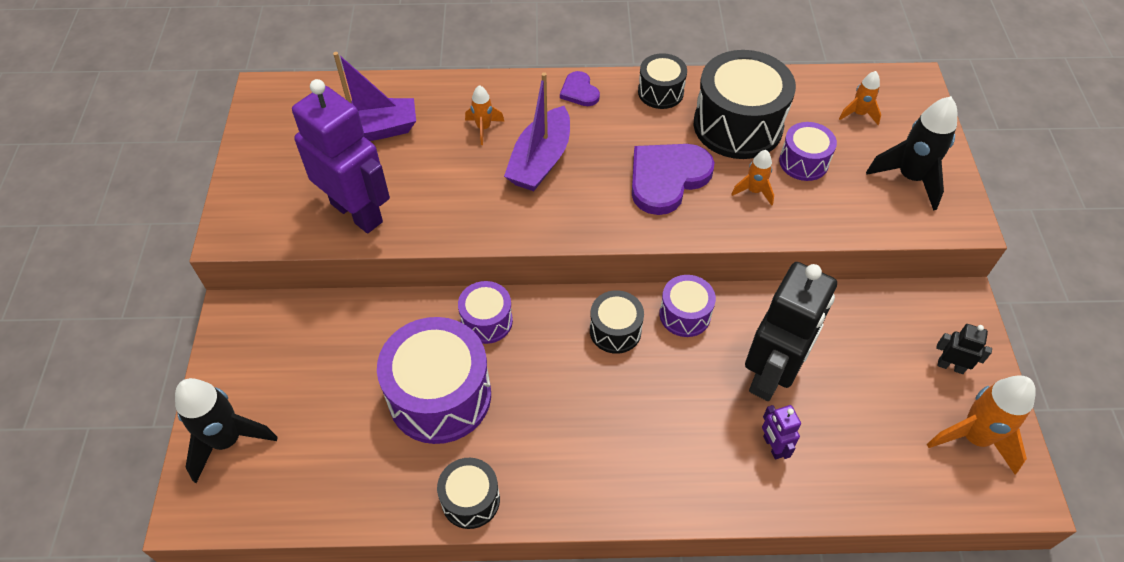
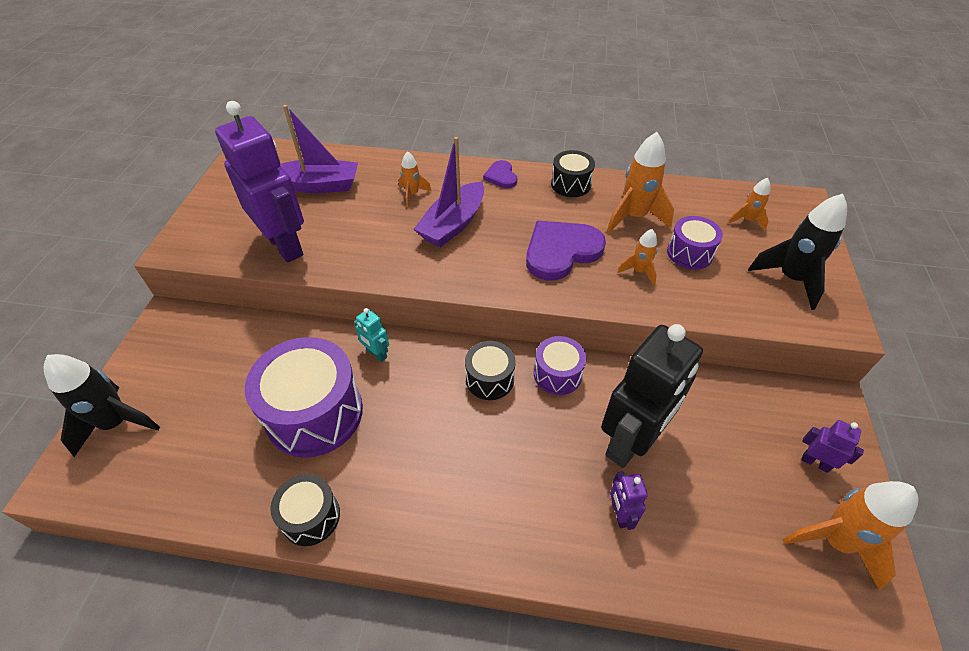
camera: 10 degrees right, 5 degrees down
(486, 321) = (376, 354): purple drum -> turquoise robot
(738, 125) = (634, 217): black drum -> orange rocket
(950, 366) = (815, 462): black robot -> purple robot

